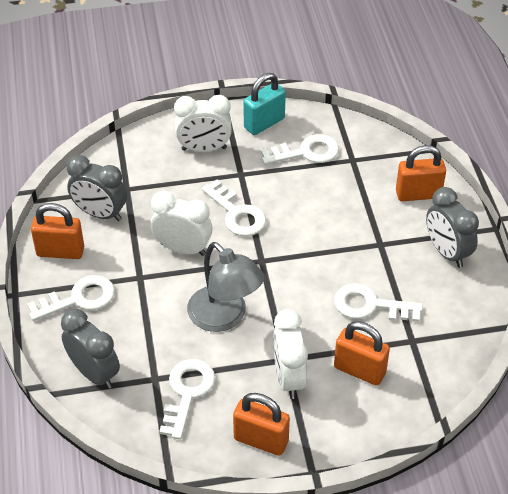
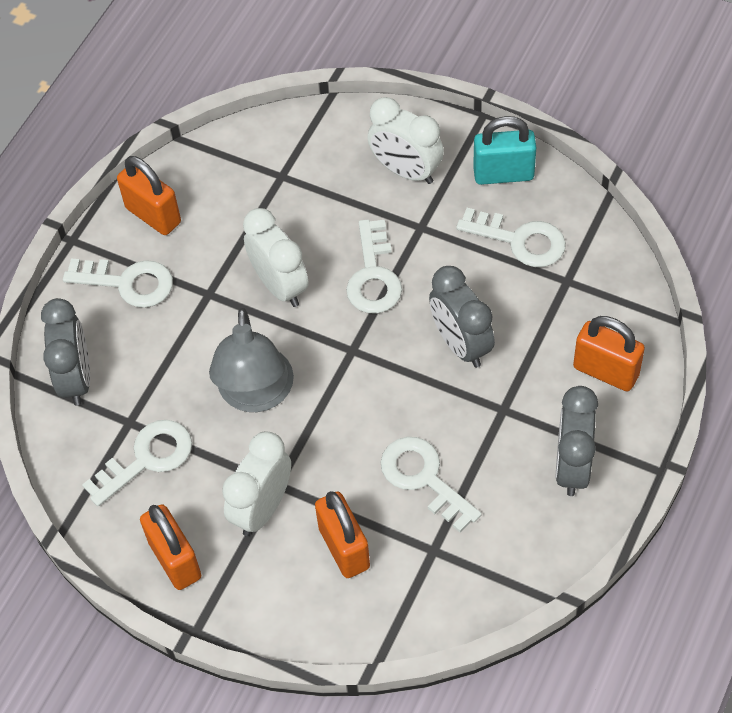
camera: 40 degrees right, 10 degrees up
(100, 214) = (229, 192): grey clock -> grey clock (461, 344)

